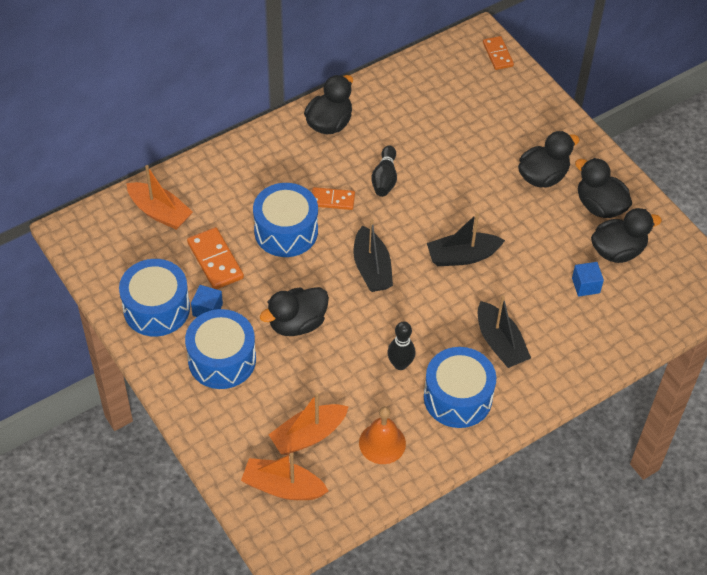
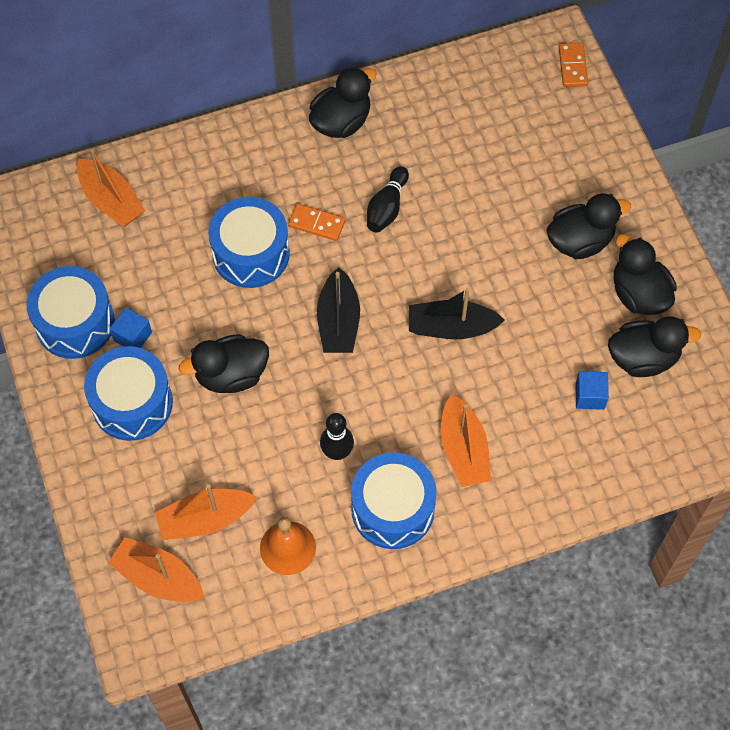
camera: 15 degrees right, 10 degrees up
(215, 260) = (158, 275): orange domino -> none
(500, 343) = (463, 450): black boat -> orange boat

